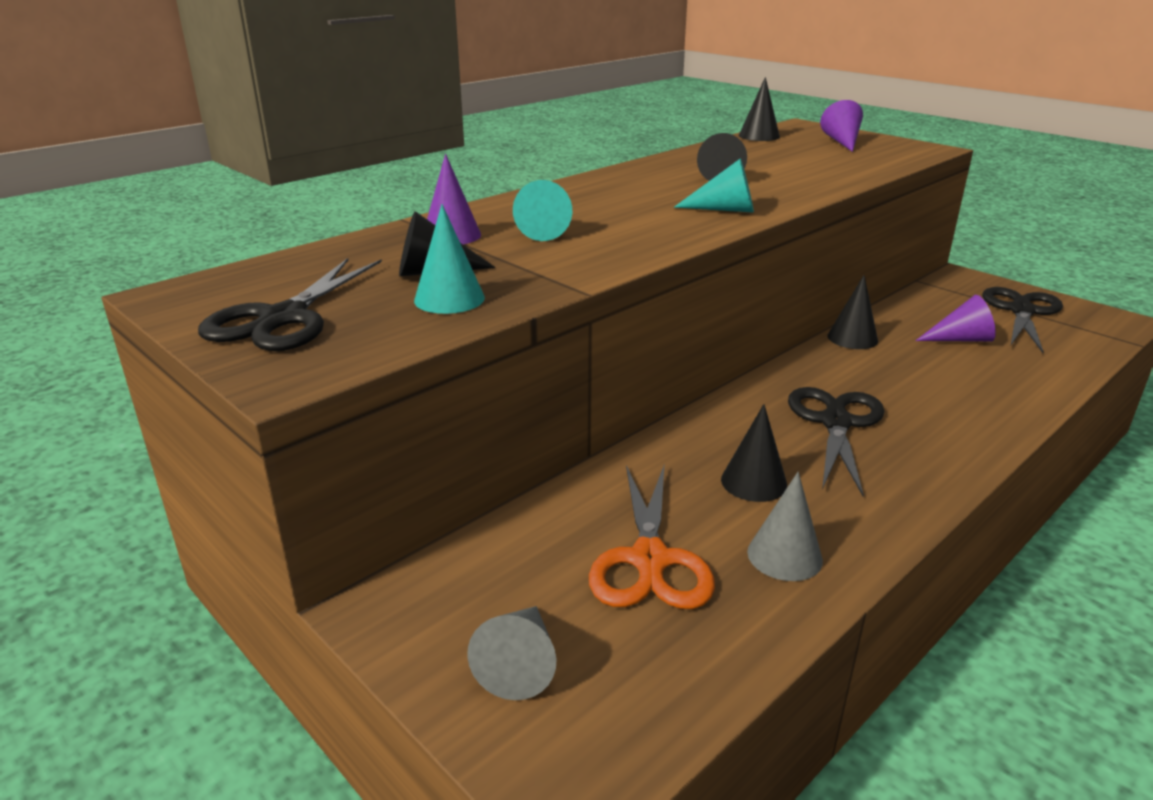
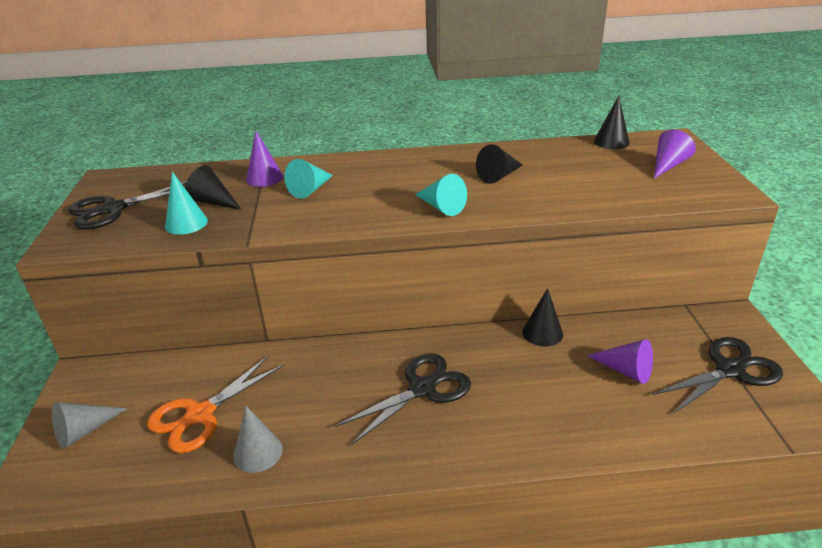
camera: 40 degrees right, 5 degrees up
(754, 482) = (314, 401): black cone -> none

